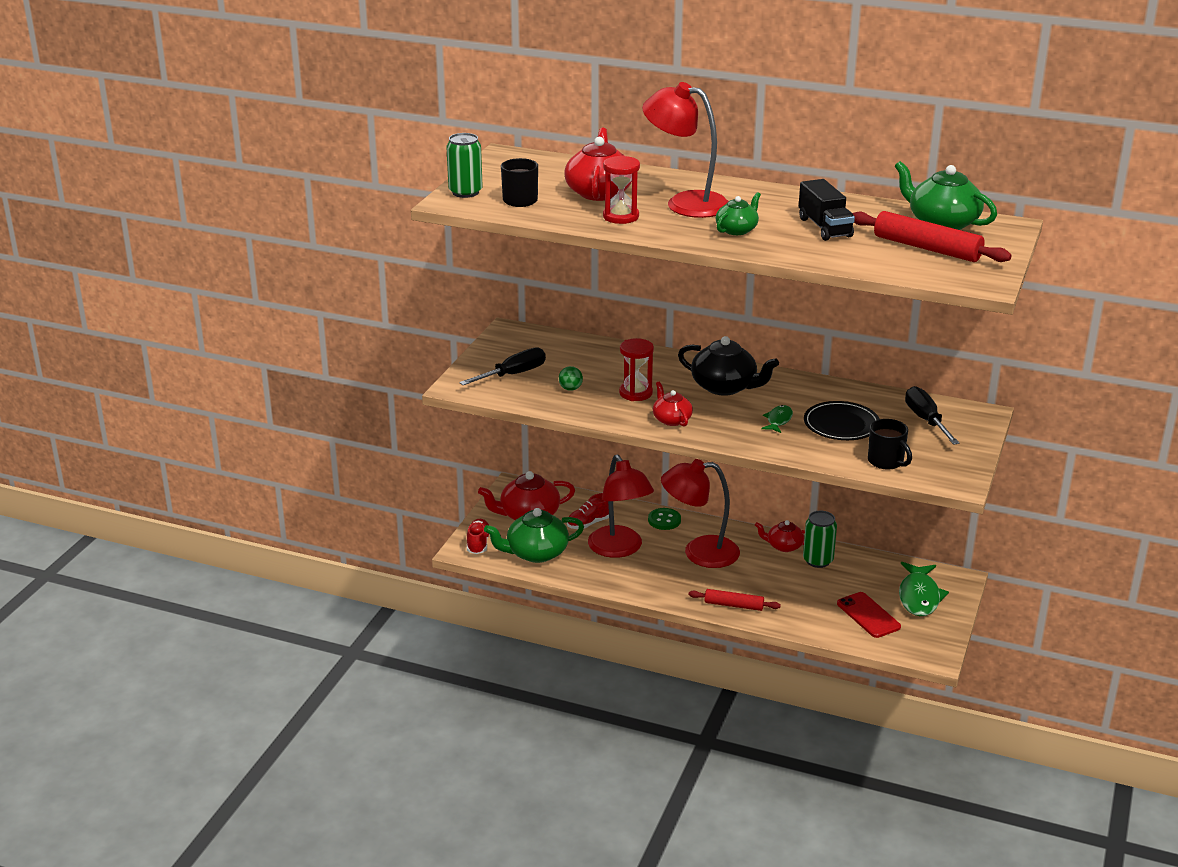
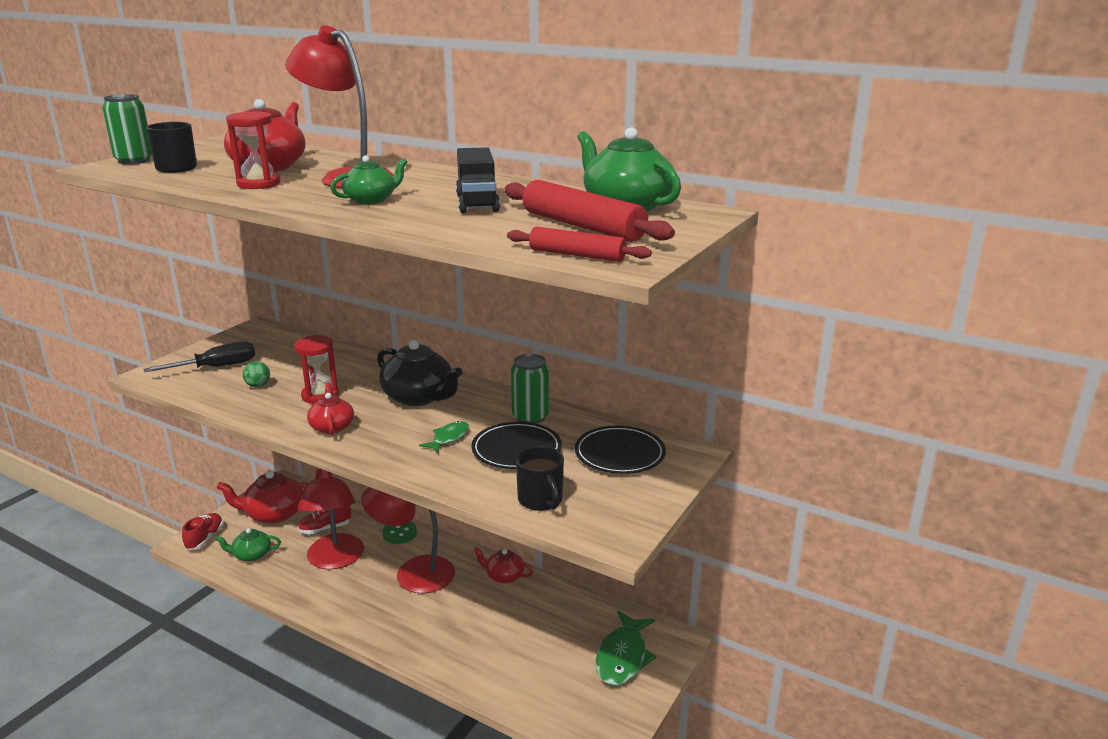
camera: 10 degrees right, 5 degrees down
(536, 553) = (251, 555): green teapot -> green teapot, size x0.59
(734, 605) = (411, 642): red rolling pin -> red rolling pin (577, 255)
(818, 560) = (531, 597): green can -> green can (530, 417)
(868, 615) = (554, 675): red phone -> none
(926, 420) = (619, 454): black screwdriver -> black plate

